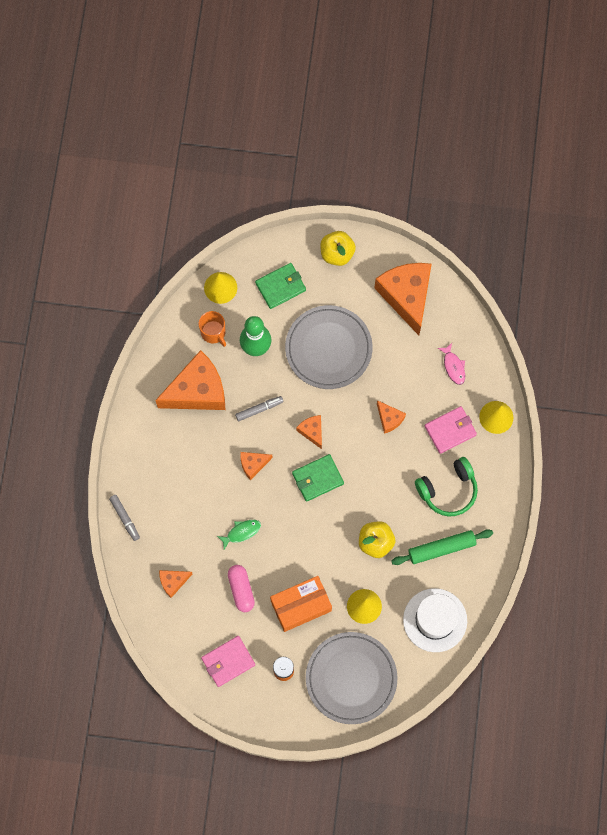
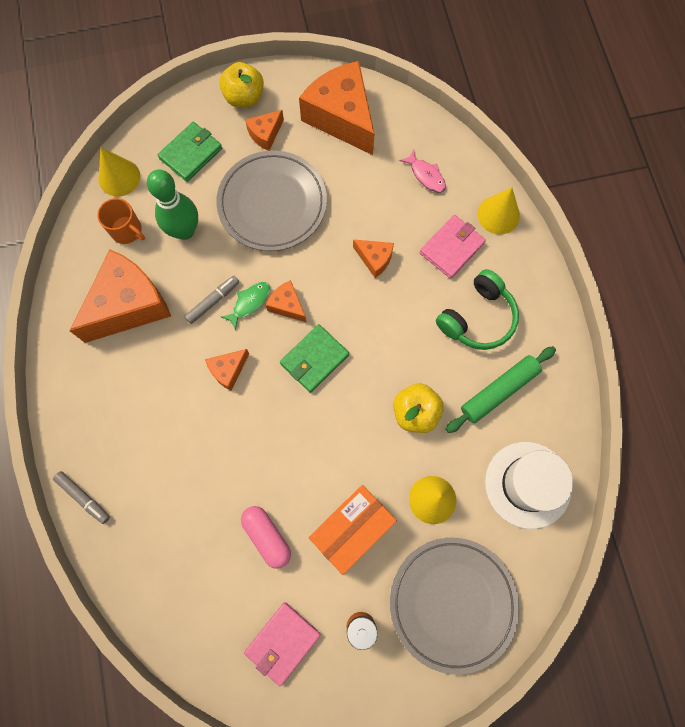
camera: 20 degrees left, 0 degrees up
(173, 582) = (173, 559): orange cheese -> orange cheese (265, 134)
(241, 532) = (242, 461): green fish -> green fish (249, 303)

